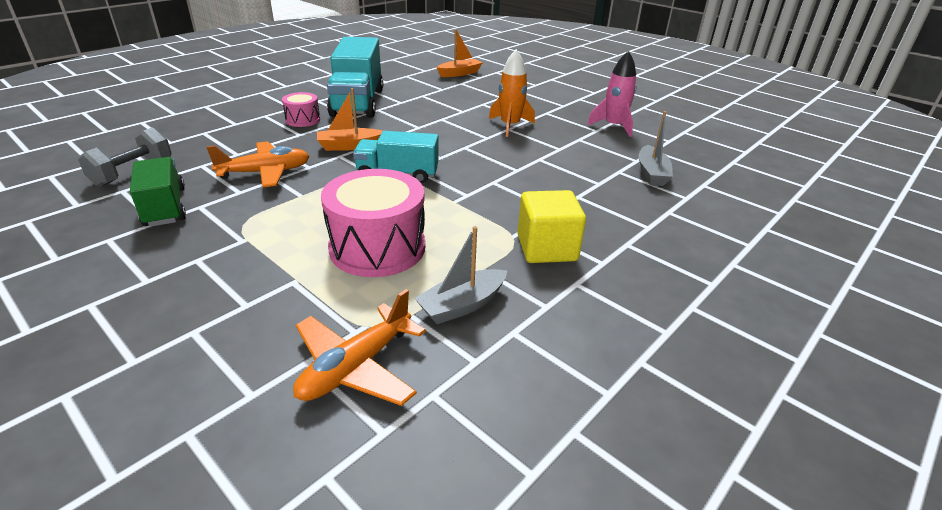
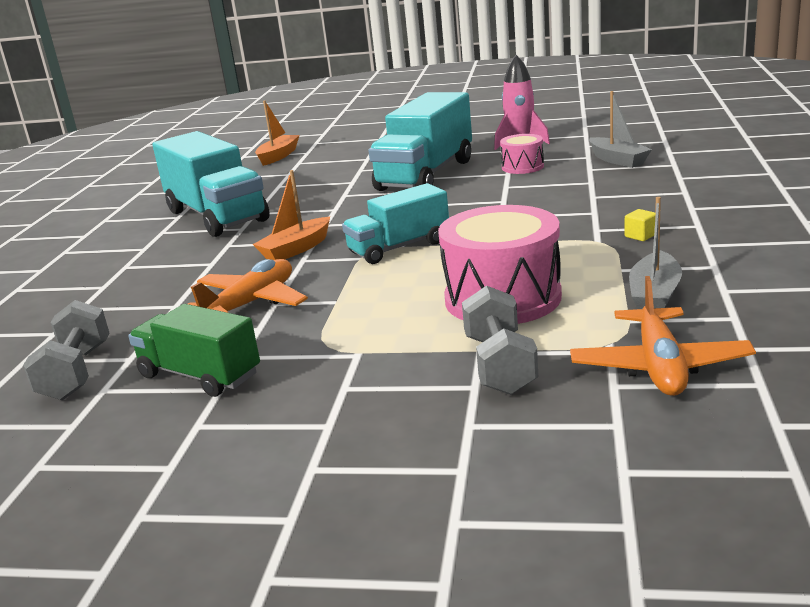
camera: 30 degrees left, 10 degrees down
(284, 298) = (500, 365): none -> grey dumbbell
(303, 120) = (186, 252): pink drum -> pink drum (522, 167)
(510, 126) = (425, 175): orange rocket -> turquoise truck
(546, 248) = (640, 236): yellow cube -> yellow cube, size x0.41

